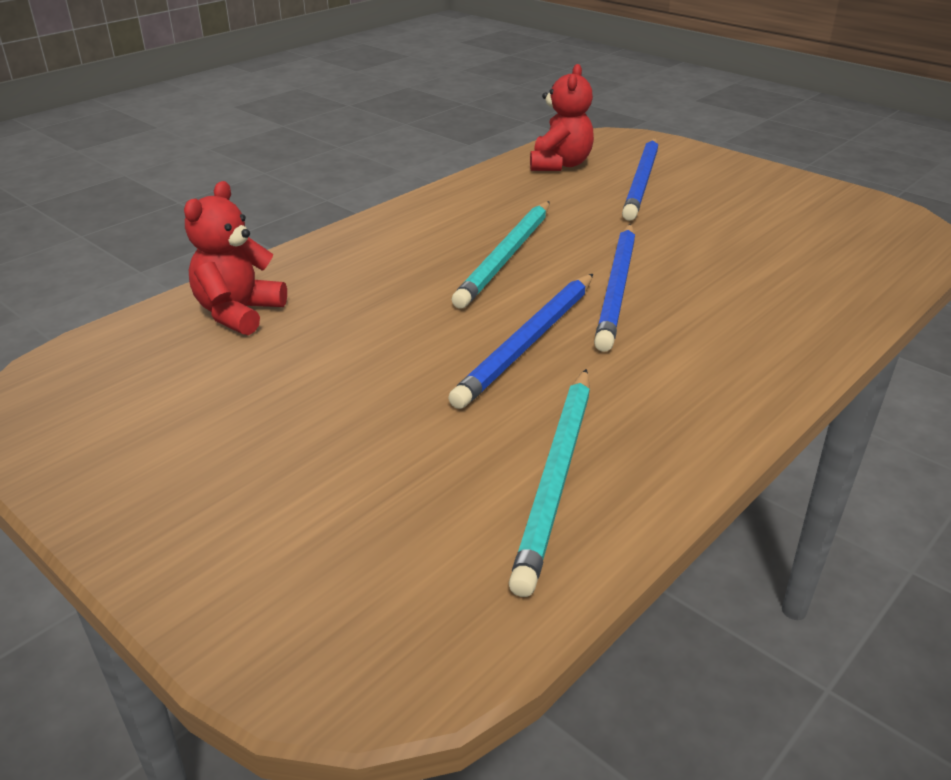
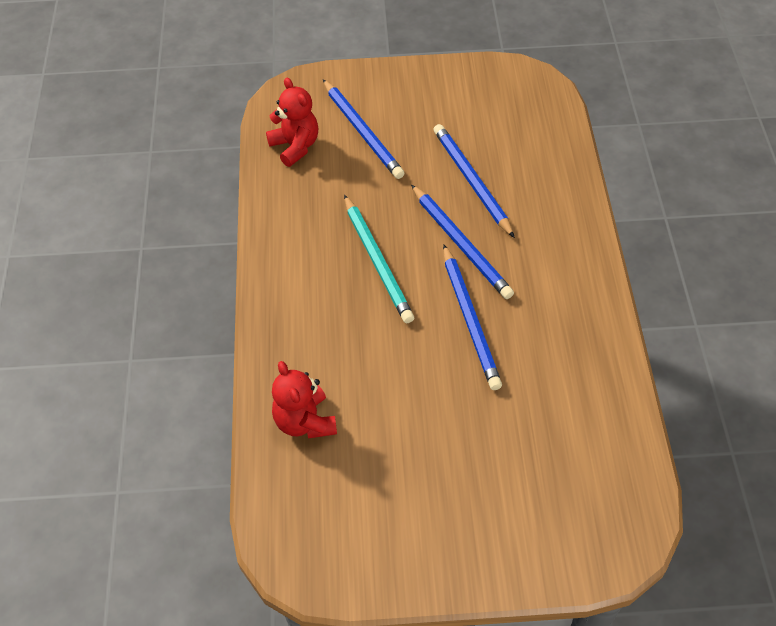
camera: 45 degrees left, 20 degrees up
(557, 477) = (580, 391): turquoise pencil -> none
(707, 256) = (471, 181): none -> blue pencil

